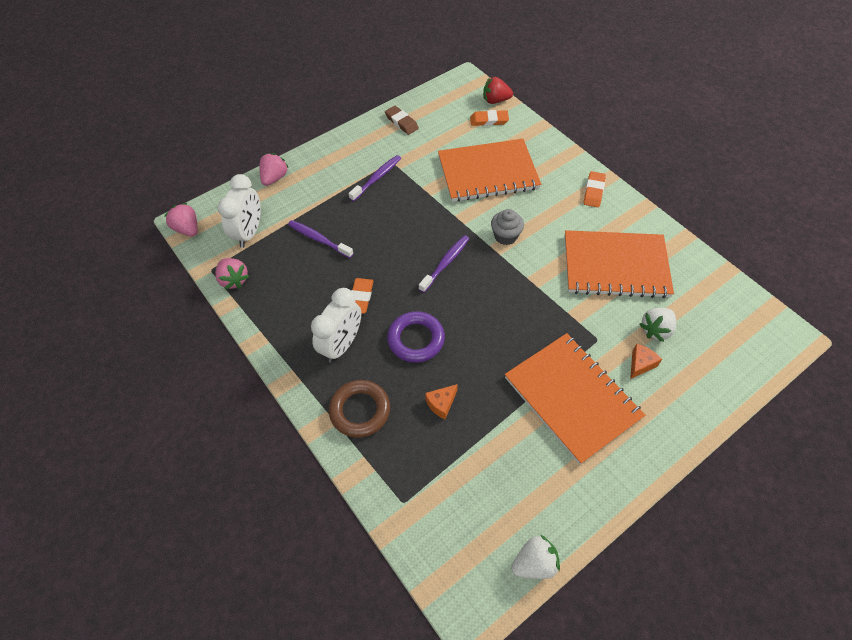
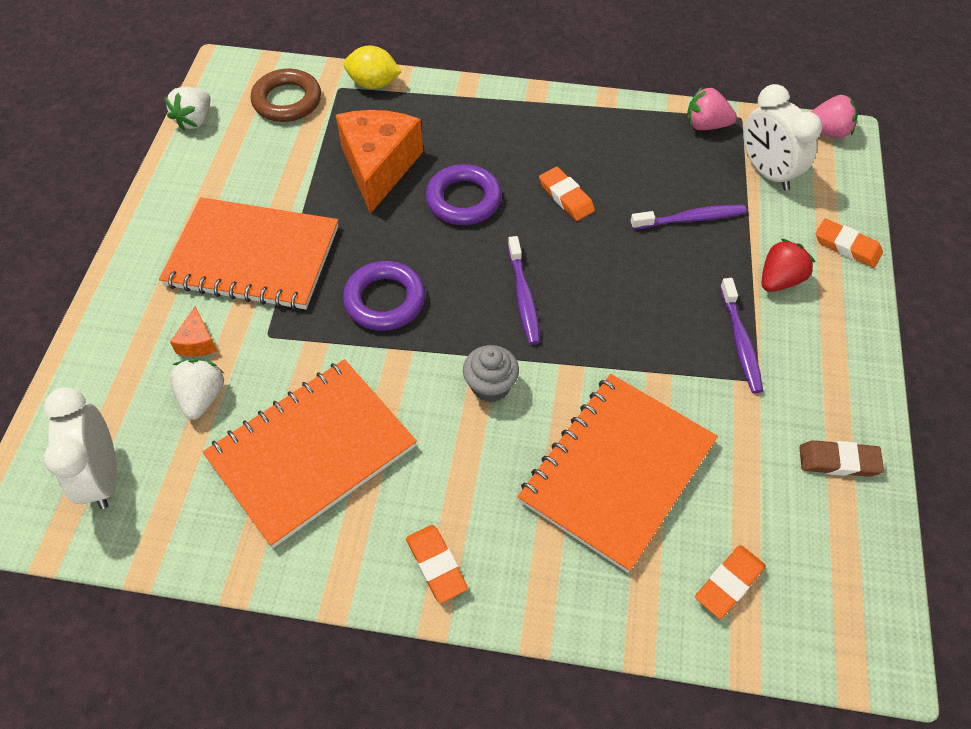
camera: 135 degrees right, 0 degrees up
(274, 178) = (847, 246): pink strawberry -> orange eraser
(342, 345) = (527, 148): white clock -> white clock (103, 476)
(360, 410) = (446, 115): brown ring -> brown ring (287, 101)
(376, 484) = (373, 84): none -> yellow lemon
(441, 404) = (379, 167): orange cheese -> orange cheese, size x2.35
(495, 100) = (771, 645): red strawberry -> red strawberry (779, 280)
(517, 313) = (385, 300): none -> purple ring

